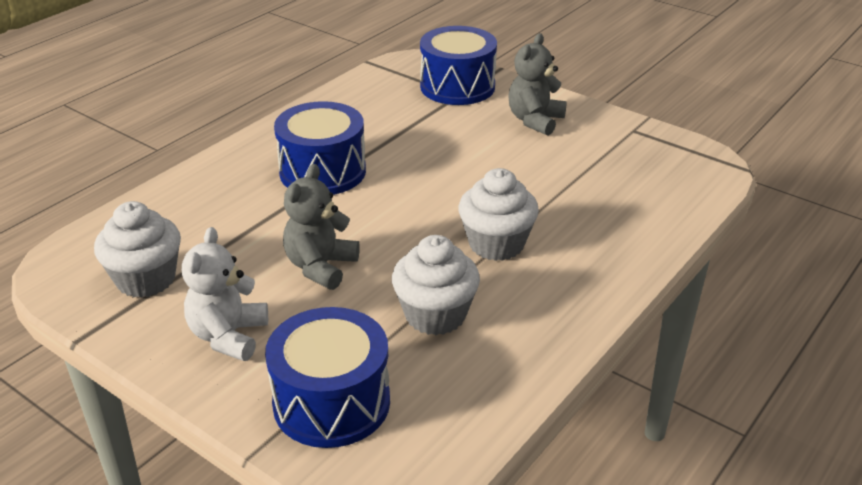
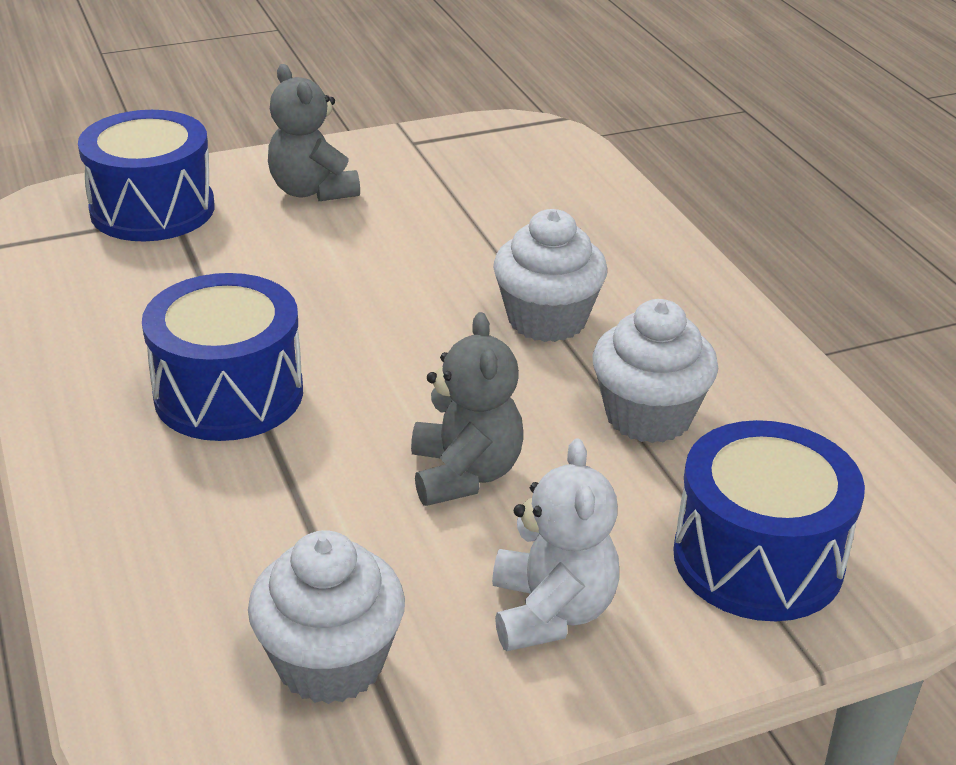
camera: 60 degrees left, 0 degrees up
(228, 336) = (551, 612): white teddy bear -> white teddy bear turned 135 degrees counterclockwise
(320, 267) = (464, 474): grey teddy bear -> grey teddy bear turned 150 degrees counterclockwise

